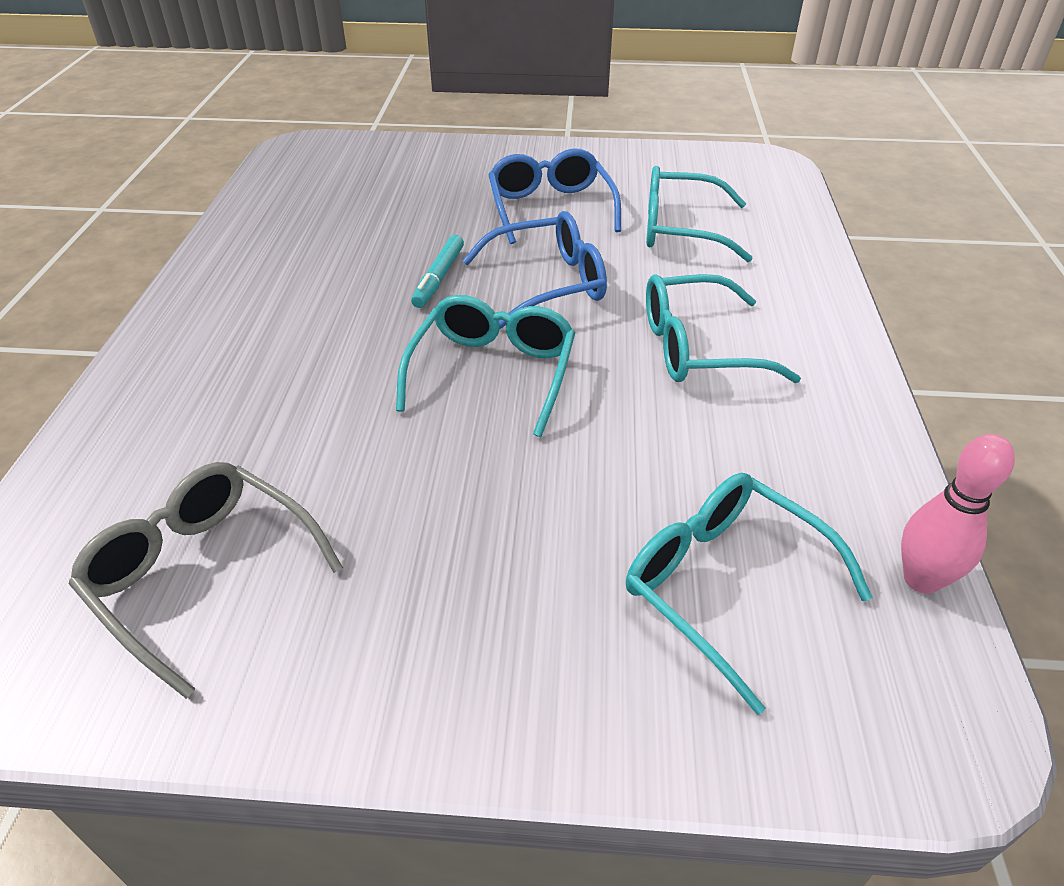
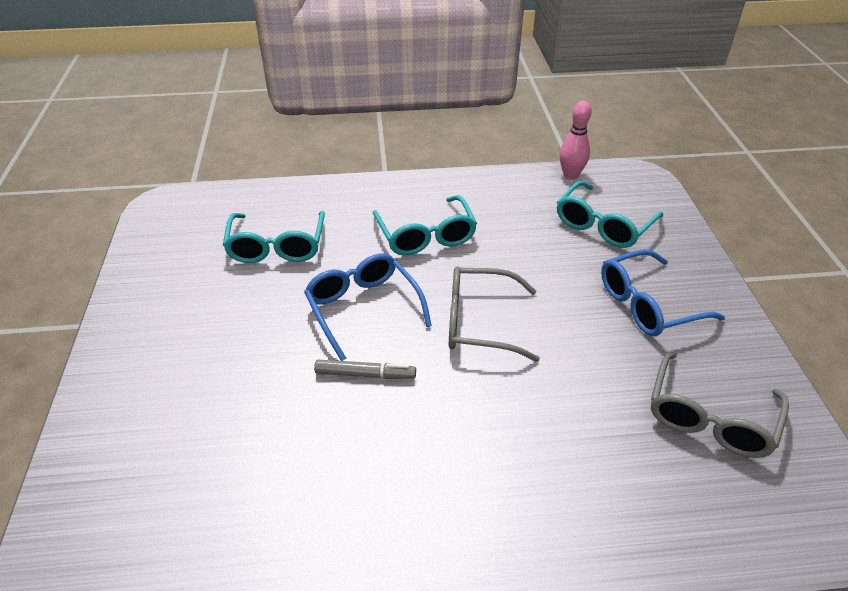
camera: 100 degrees left, 0 degrees up
(438, 278) = (365, 374): turquoise marker -> grey marker
(493, 372) = (479, 322): turquoise glasses -> grey glasses
(550, 208) = (241, 321): blue glasses -> blue glasses (647, 305)

